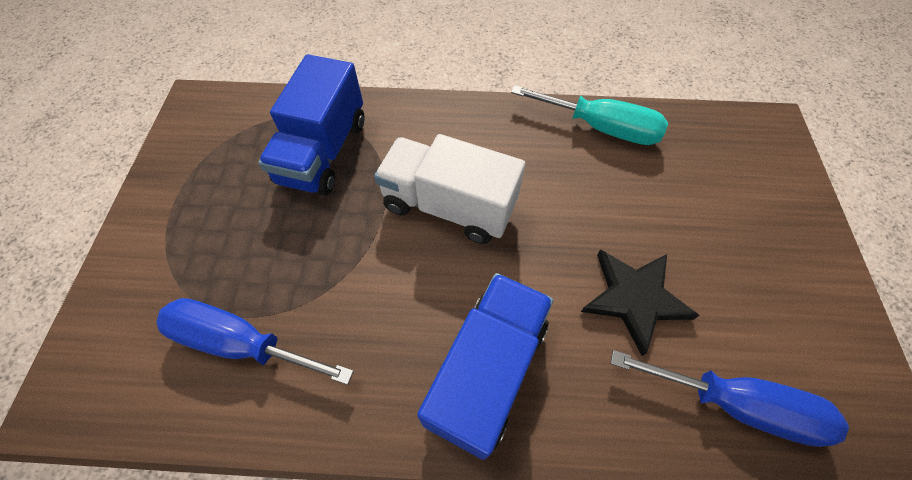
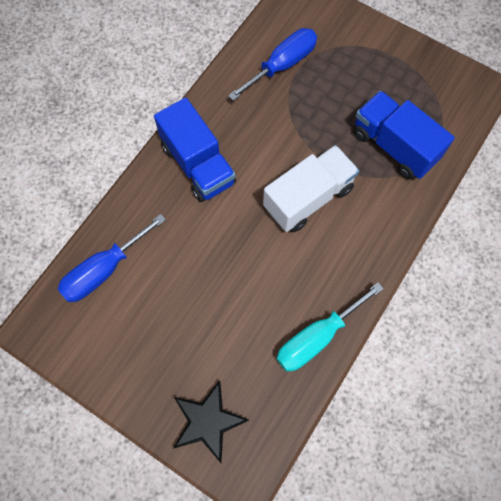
camera: 120 degrees right, 10 degrees up
(634, 298) = (186, 262): black star -> black star (207, 421)

